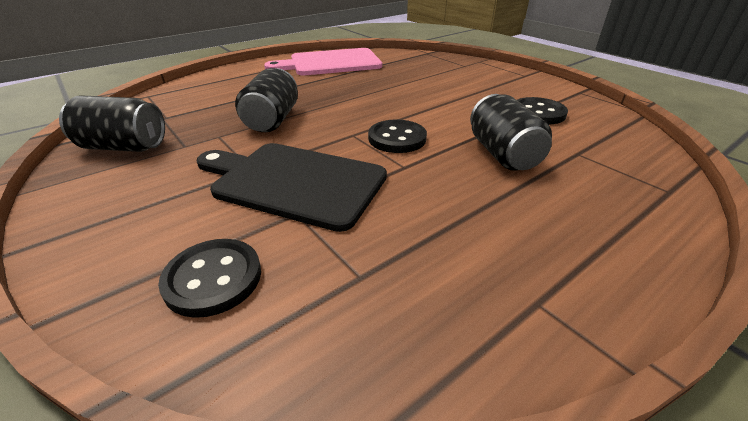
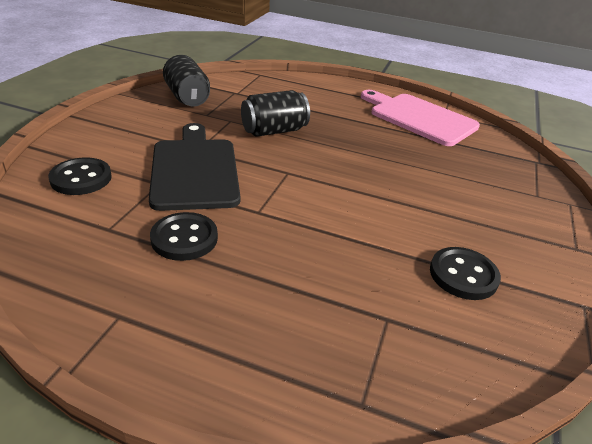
camera: 55 degrees right, 0 degrees up
(397, 138) = (302, 195): black button -> black button (184, 238)
(503, 154) = (332, 263): black can -> none

